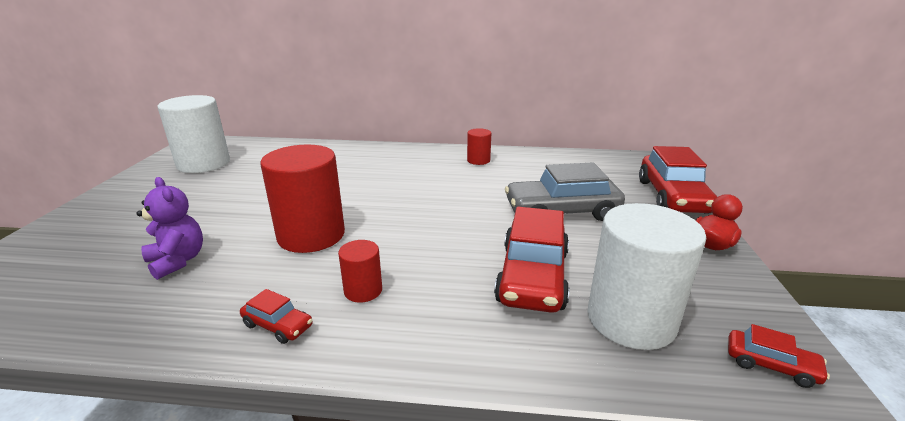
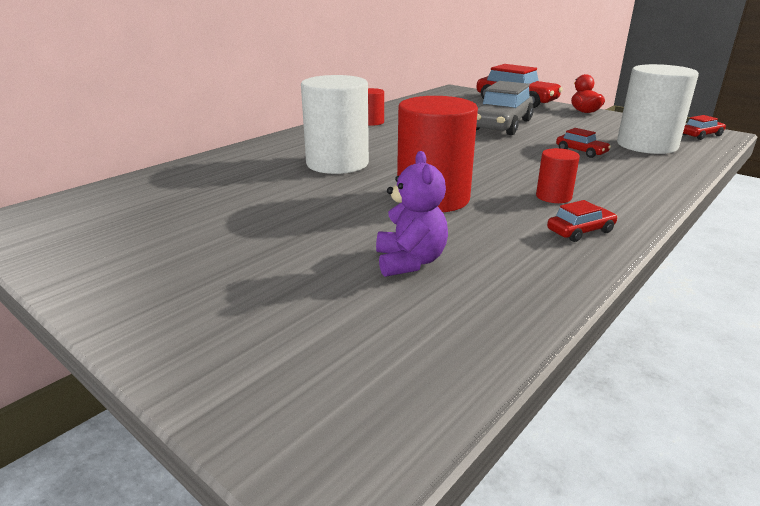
camera: 55 degrees left, 0 degrees up
(177, 261) = (410, 262): purple teddy bear -> purple teddy bear turned 90 degrees clockwise
(203, 164) = (119, 224): white cylinder -> white cylinder (337, 163)
(533, 276) = (581, 151): red car -> red car, size x0.46

